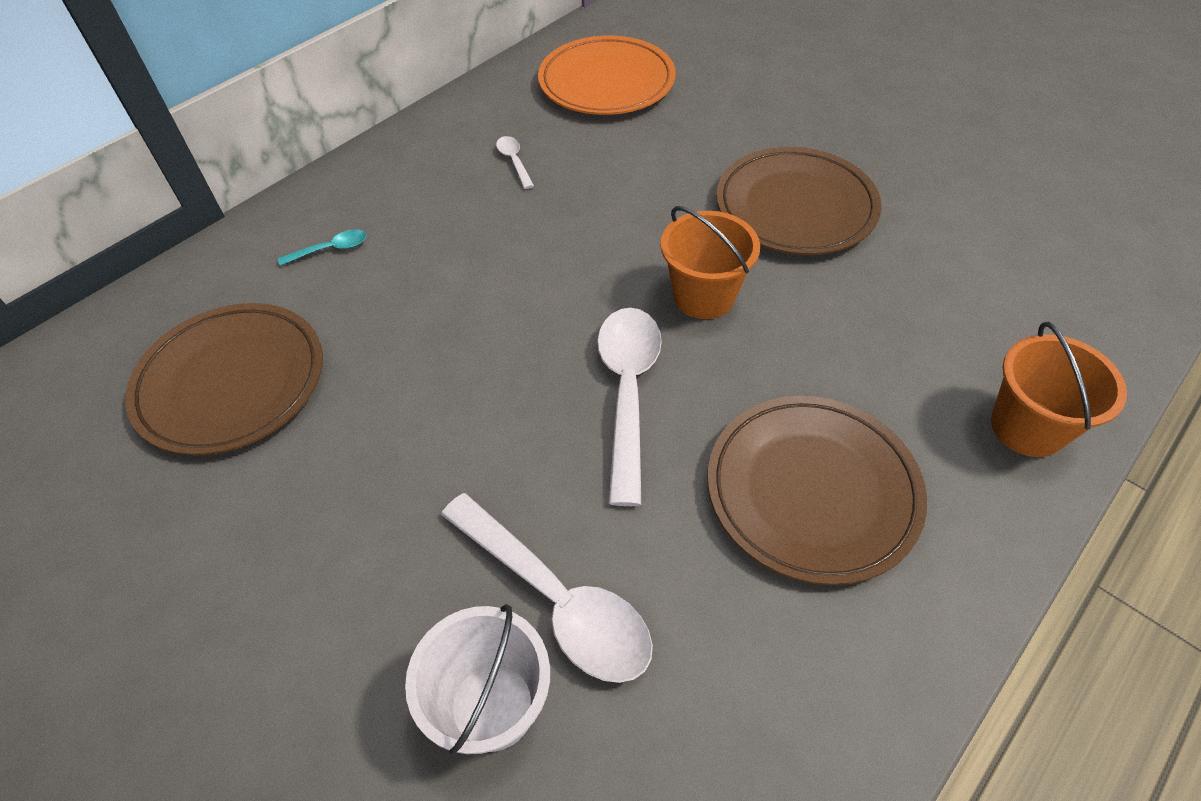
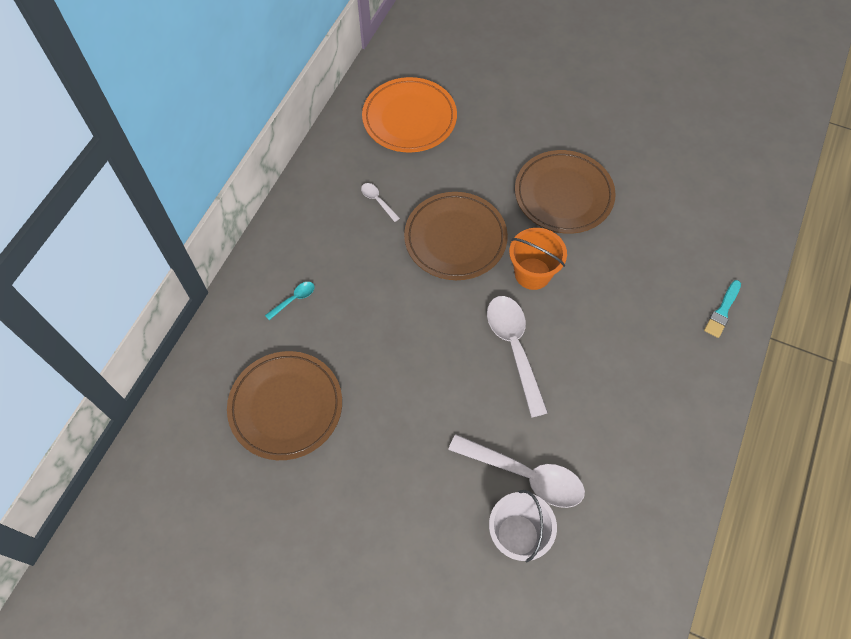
camera: 20 degrees left, 10 degrees up
(812, 491) = (628, 379): brown plate -> brown plate (455, 239)
(1027, 427) = (722, 311): orange bucket -> turquoise brush

